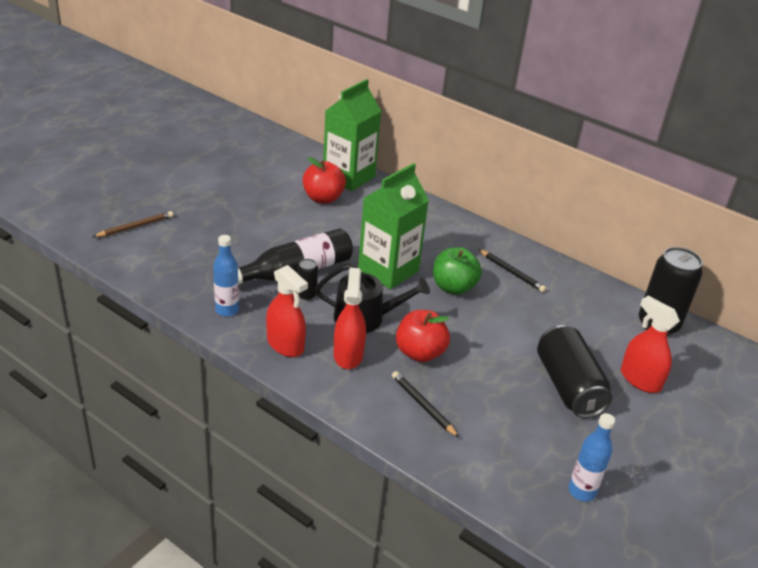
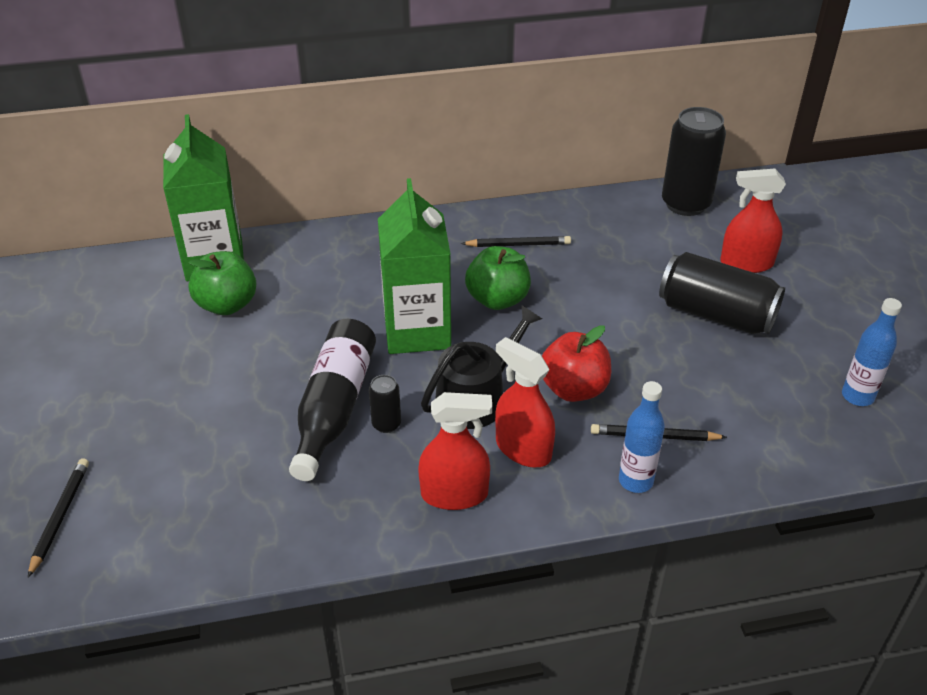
camera: 45 degrees left, 5 degrees up
(136, 227) = (61, 516): brown pencil -> black pencil
(227, 310) = (337, 514): blue bottle -> blue bottle (635, 481)
(323, 198) = (227, 305): red apple -> green apple

